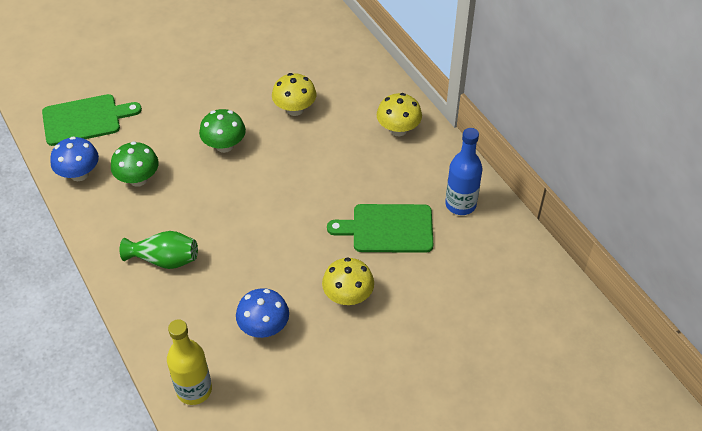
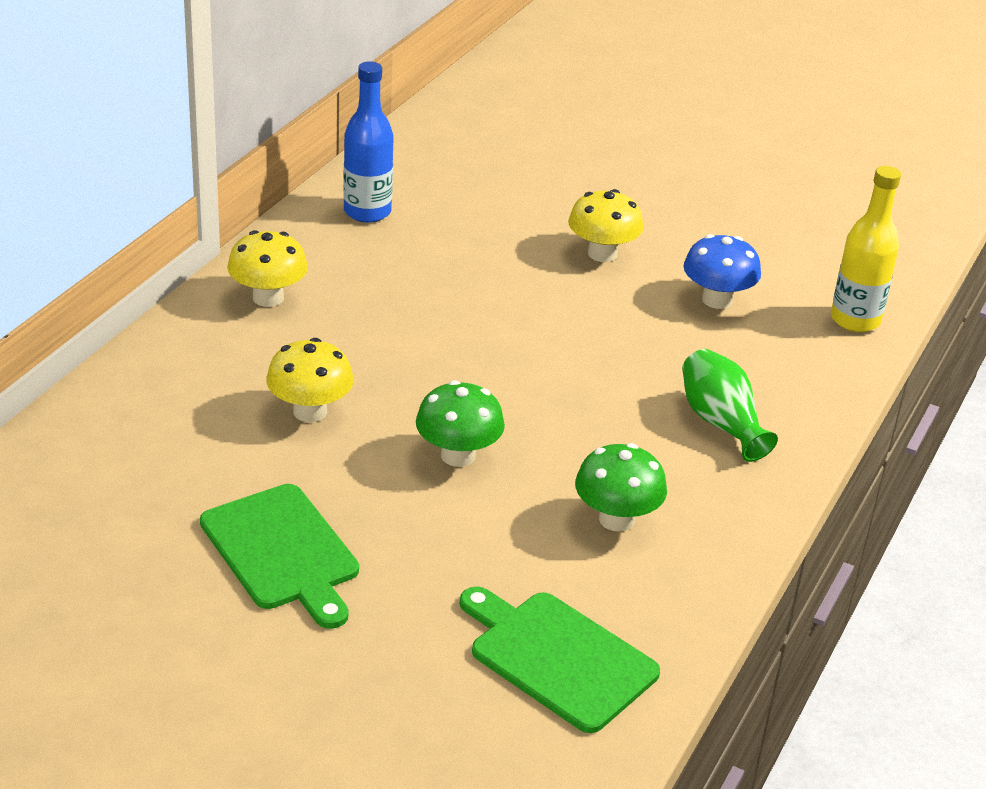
camera: 125 degrees left, 15 degrees down
(79, 174) = (676, 595): blue mushroom -> none
(388, 229) = (465, 255): green cutting board -> green cutting board (283, 552)

